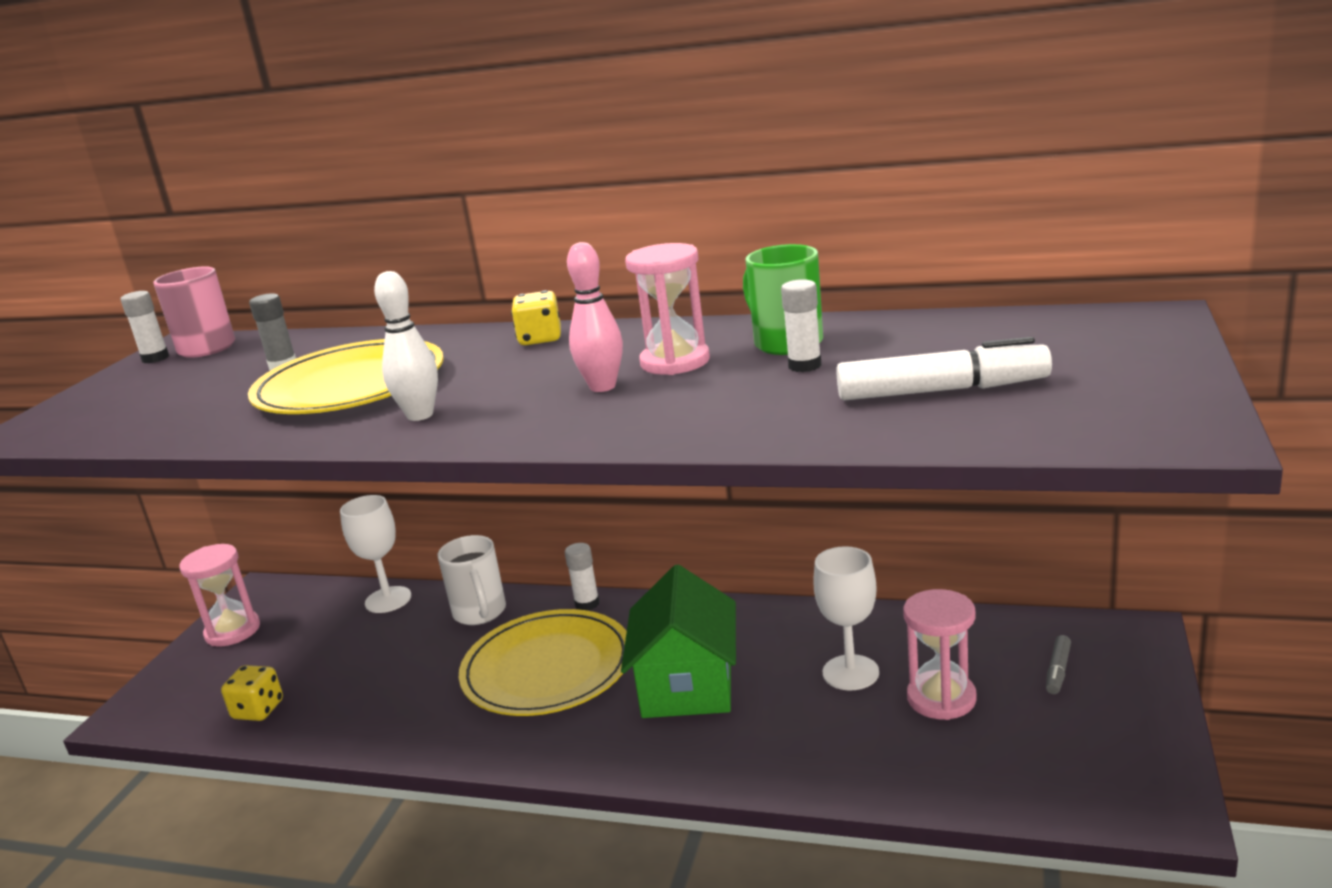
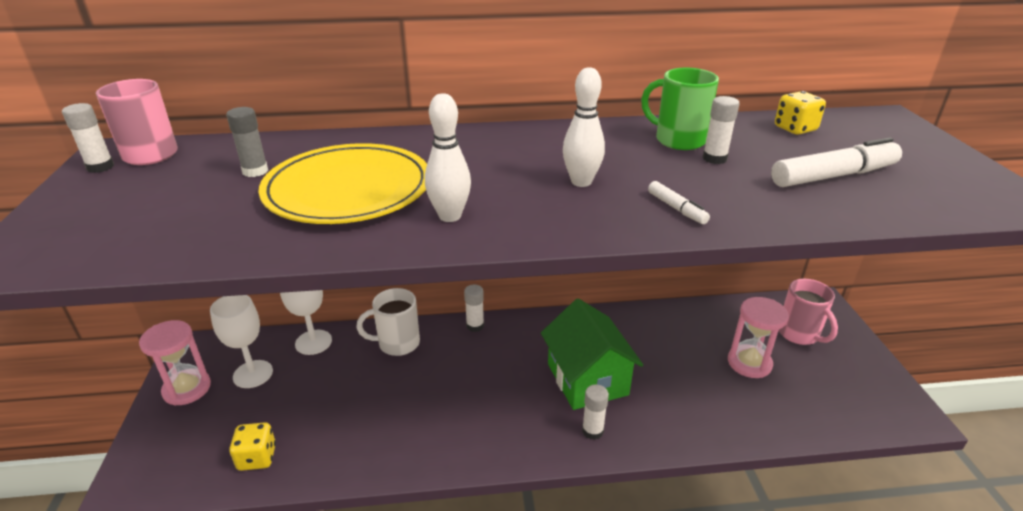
camera: 25 degrees left, 10 degrees up
(480, 613) = (397, 343): white mug -> white mug turned 120 degrees clockwise
(540, 339) = (477, 140): yellow dice -> yellow dice (795, 129)
(547, 669) = (479, 382): yellow plate -> none
(602, 387) = (581, 182): pink bowling pin -> white bowling pin
(649, 746) = (592, 431): none -> white glue stick
(675, 362) = (613, 158): pink hourglass -> none
(678, 419) = (676, 208): none -> white marker
(850, 673) = (684, 353): white goblet -> white goblet (253, 374)
(1058, 671) = (799, 334): grey marker -> pink mug

